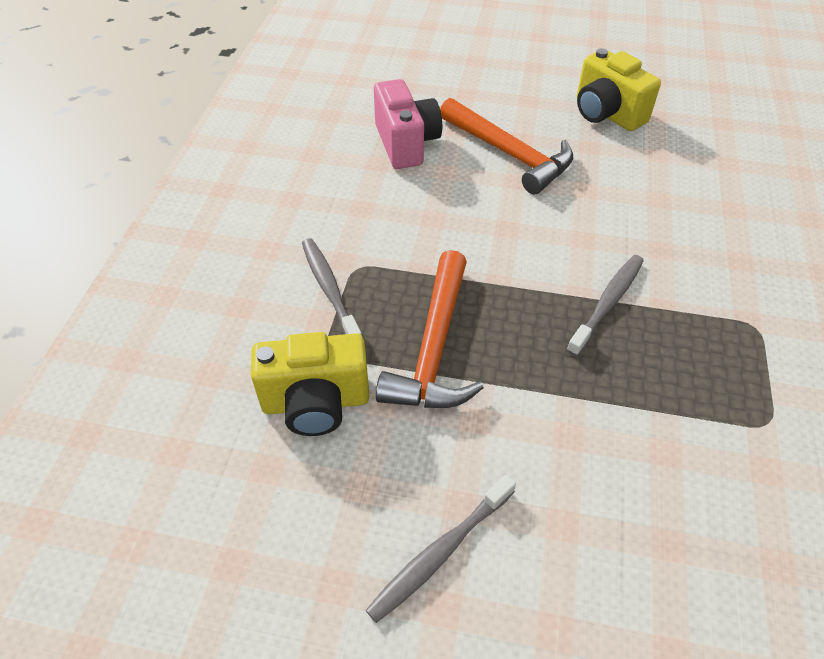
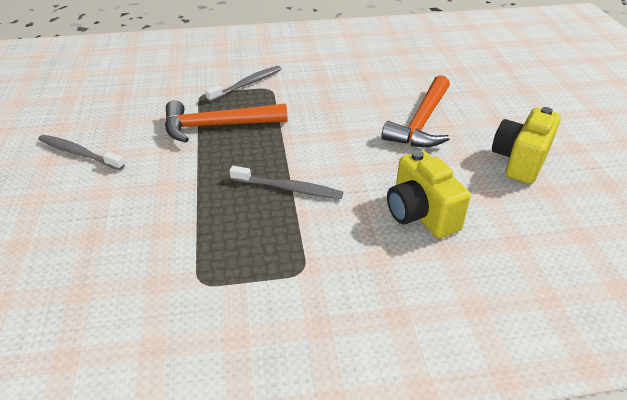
camera: 70 degrees right, 10 degrees down
(316, 403) = (165, 98): yellow camera -> yellow camera (420, 214)
(406, 144) = (396, 81): pink camera -> none

